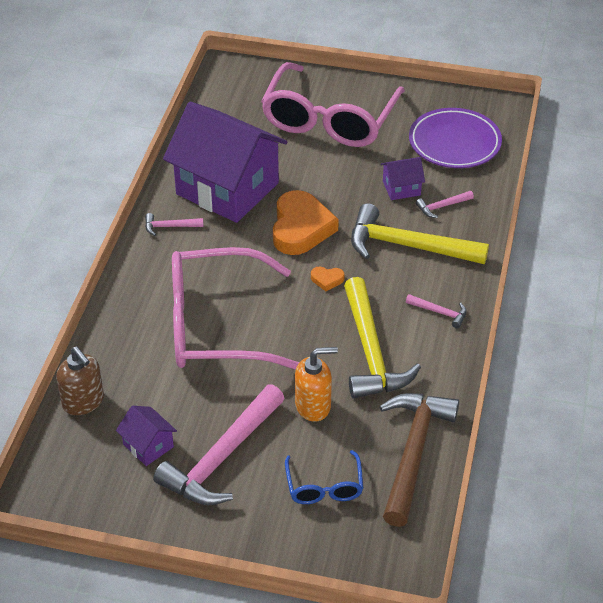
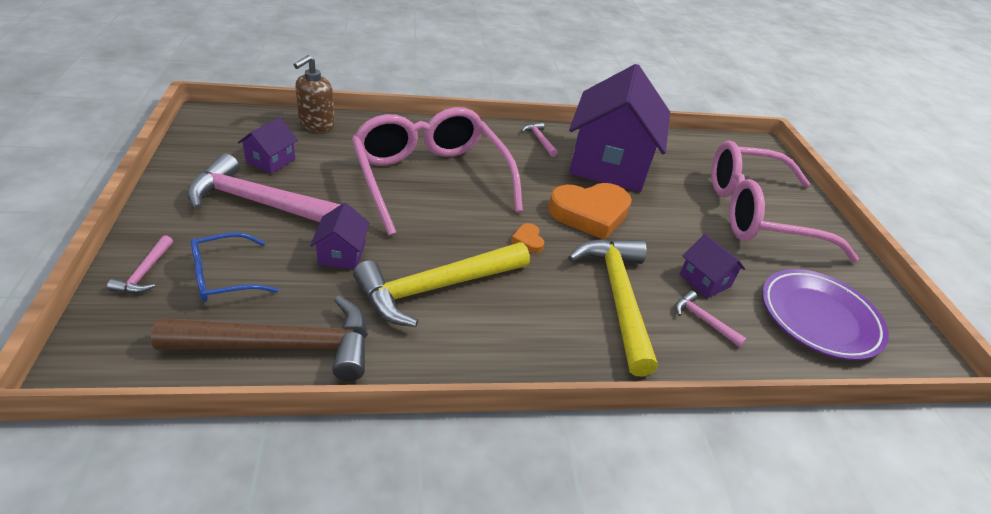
camera: 65 degrees right, 5 degrees down
(313, 406) = (342, 254): orange soap dispenser -> purple house
(440, 312) = (525, 341): pink hammer -> pink hammer (145, 272)

